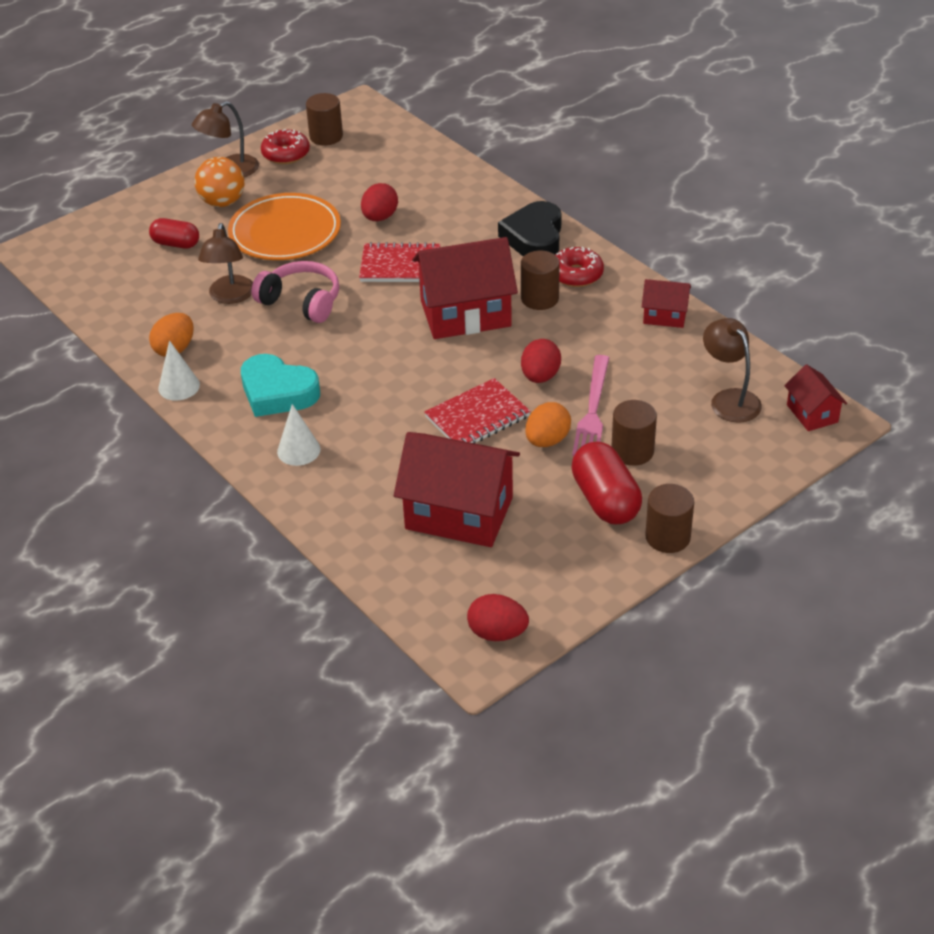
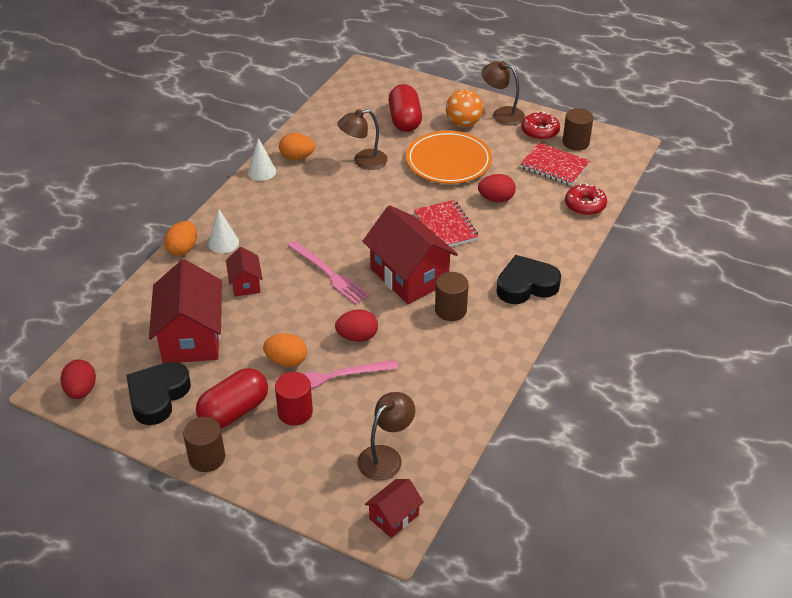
camera: 65 degrees right, 0 degrees up
(176, 244) = (405, 120): red capsule -> red capsule, size x1.58
(277, 392) = (276, 214): turquoise heart -> none
(284, 490) = (183, 249): none -> orange egg
(301, 301) = (376, 194): pink headphones -> none
(421, 373) = (329, 274): none -> pink fork
(477, 417) = (295, 317): red notebook -> red notebook (554, 166)
(546, 562) = (158, 396): none -> black heart
(576, 274) = (494, 322): red donut -> red donut (585, 205)
(632, 451) = (295, 412): brown cylinder -> red cylinder
(665, 316) = (472, 389): red house -> red house (245, 284)

